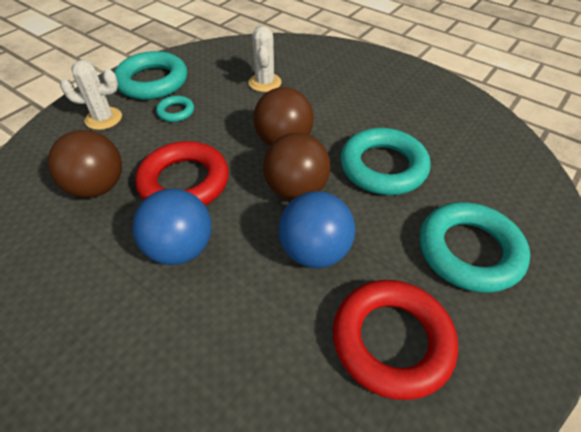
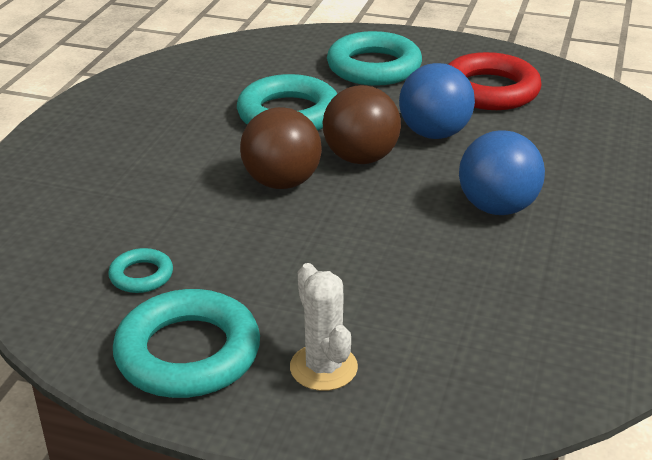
camera: 110 degrees left, 15 degrees down
(97, 187) = (465, 304): brown ball -> none
(176, 112) = (264, 293): turquoise ring -> turquoise ring (141, 275)
(184, 182) = (404, 236): red ring -> none
(265, 83) = (145, 228): white cactus -> none

